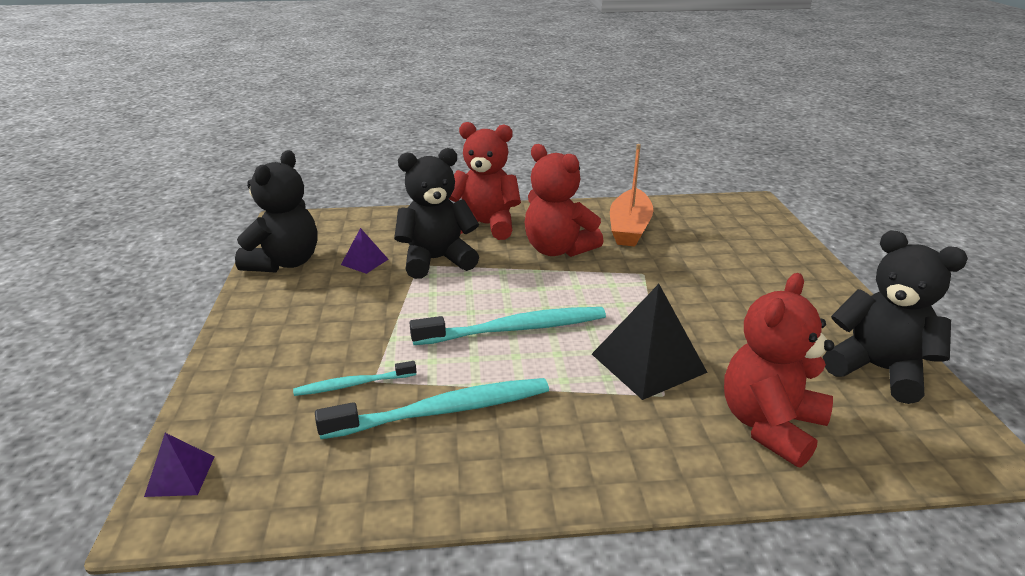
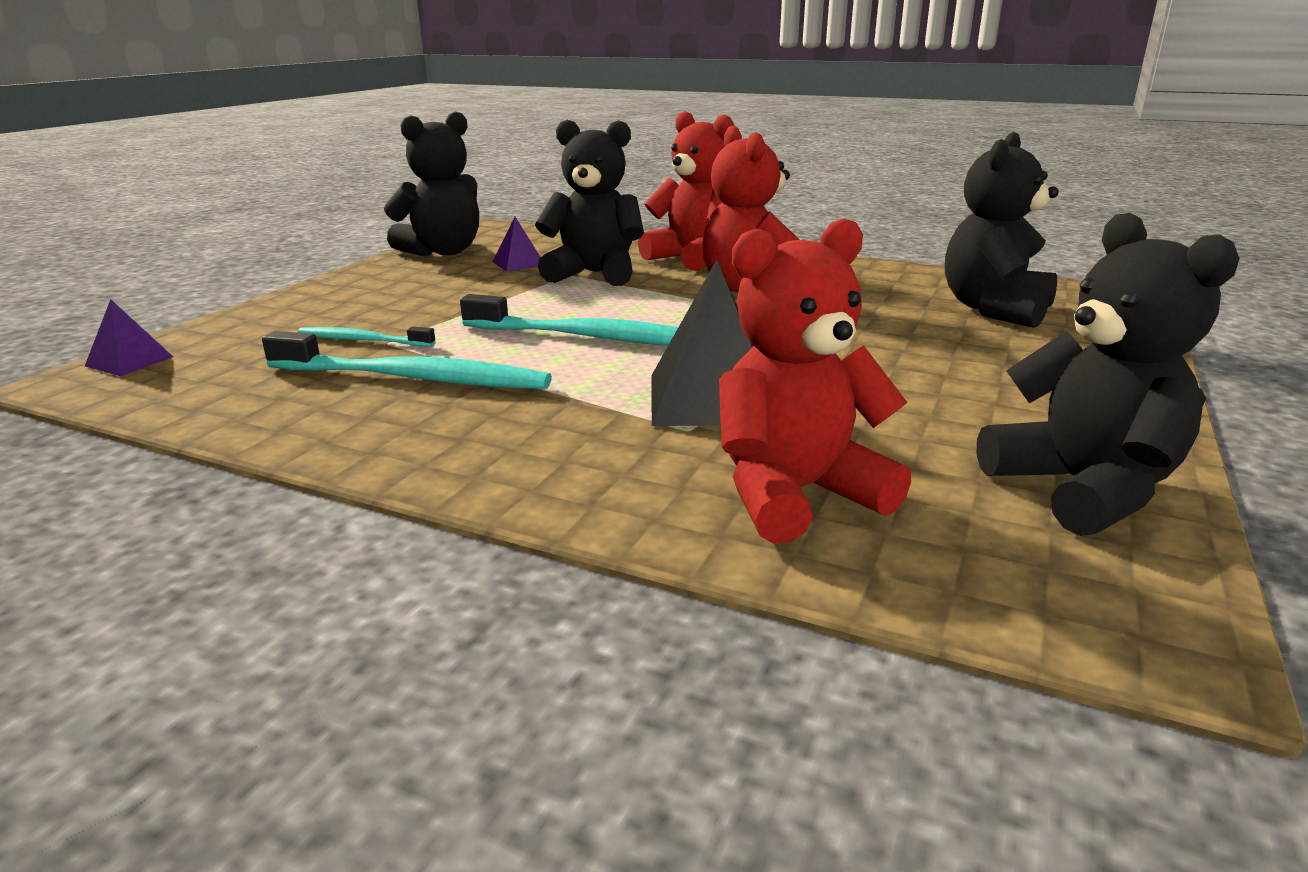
camera: 30 degrees right, 5 degrees down
(629, 228) = (879, 287): orange boat -> none
(708, 234) = (994, 309): none -> black teddy bear

